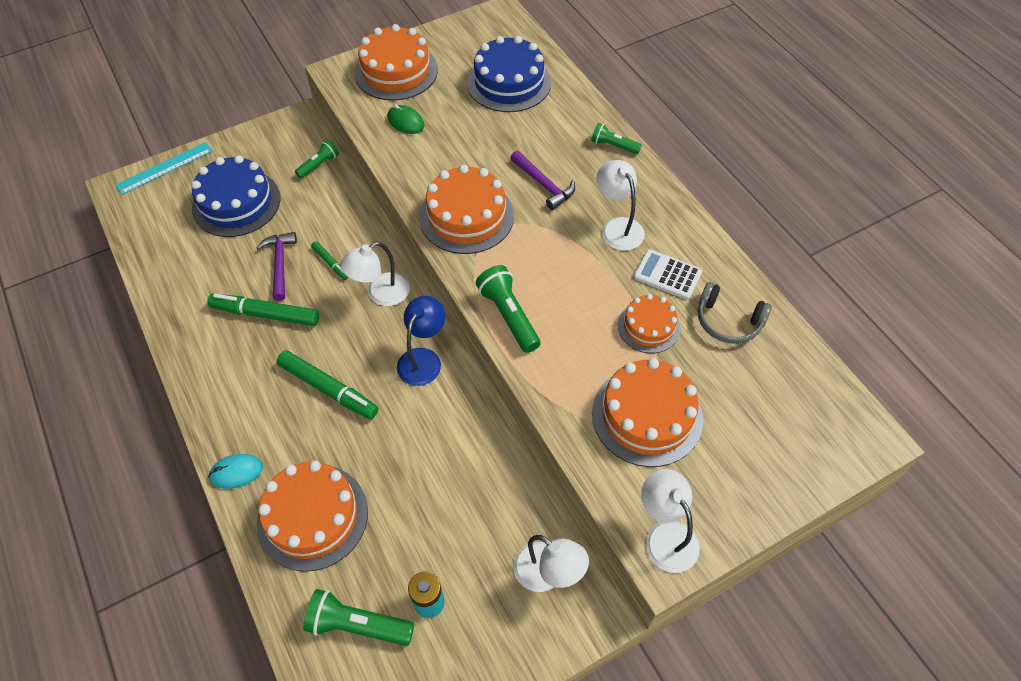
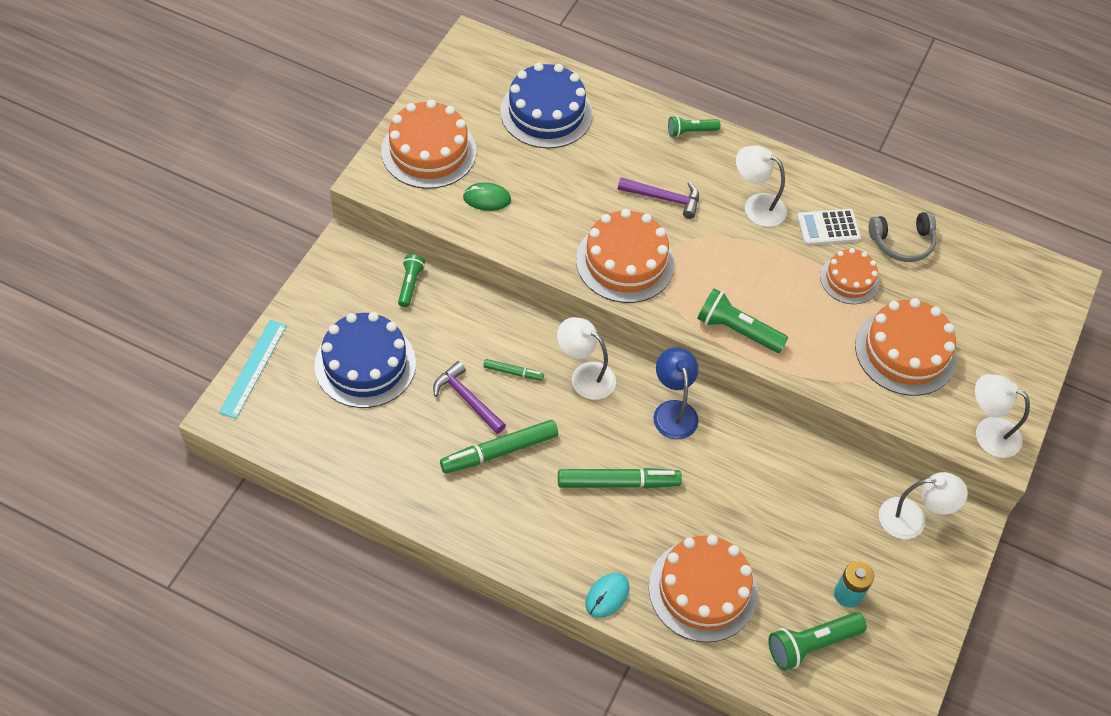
camera: 40 degrees left, 0 degrees up
(380, 294) = (585, 375): white lamp -> white lamp turned 105 degrees clockwise

